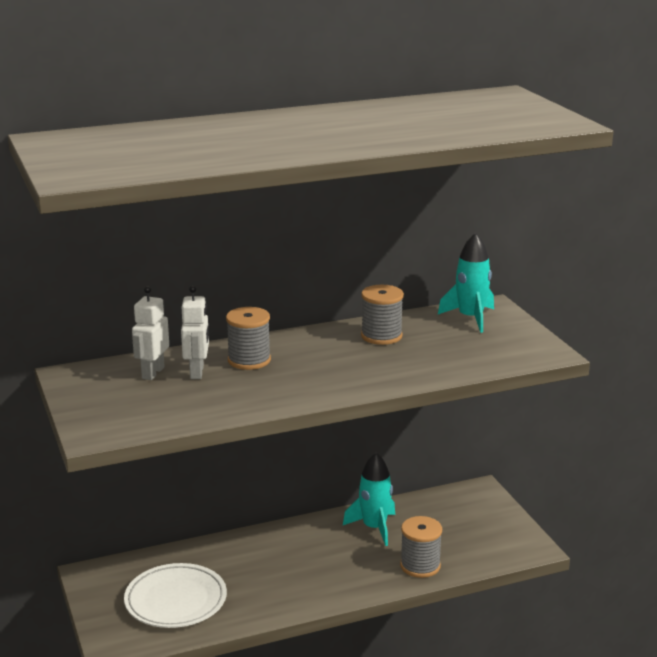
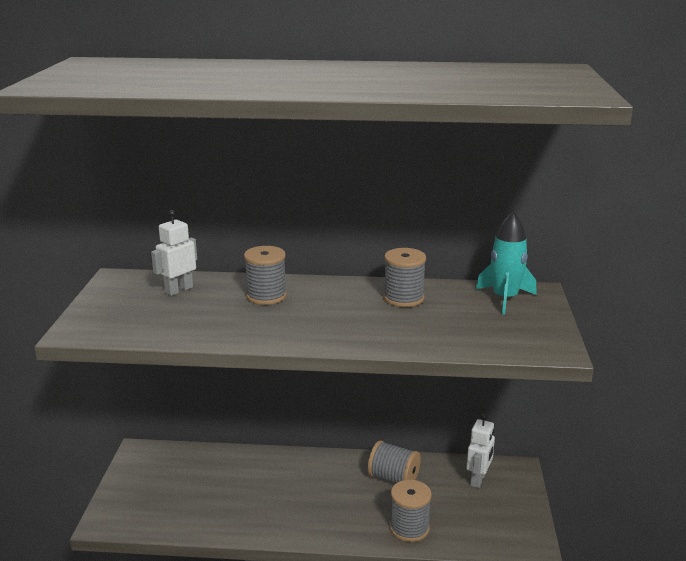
camera: 25 degrees right, 0 degrees up
(176, 600) = (183, 495): white plate -> none
(197, 372) = (213, 297): white robot -> white robot (478, 479)
(374, 528) = (393, 478): turquoise rocket -> grey spool

